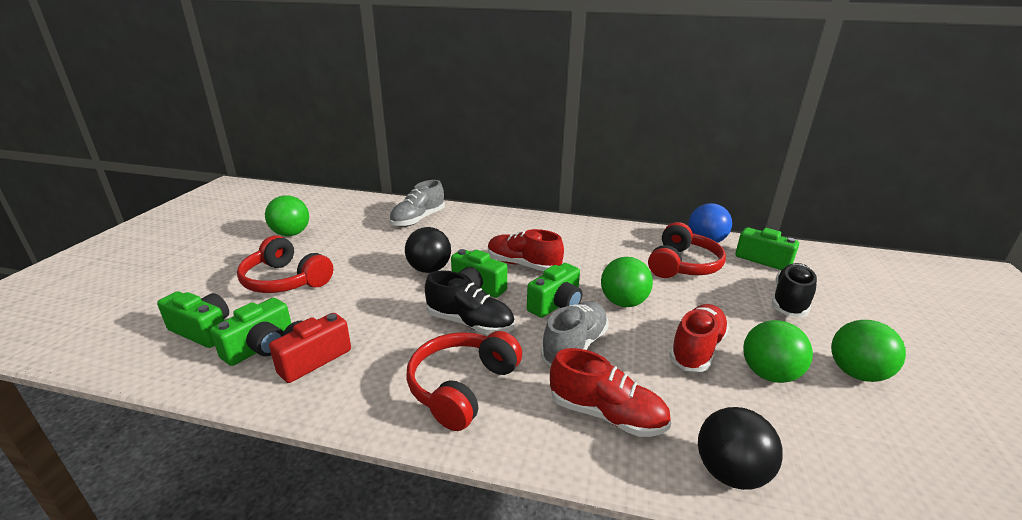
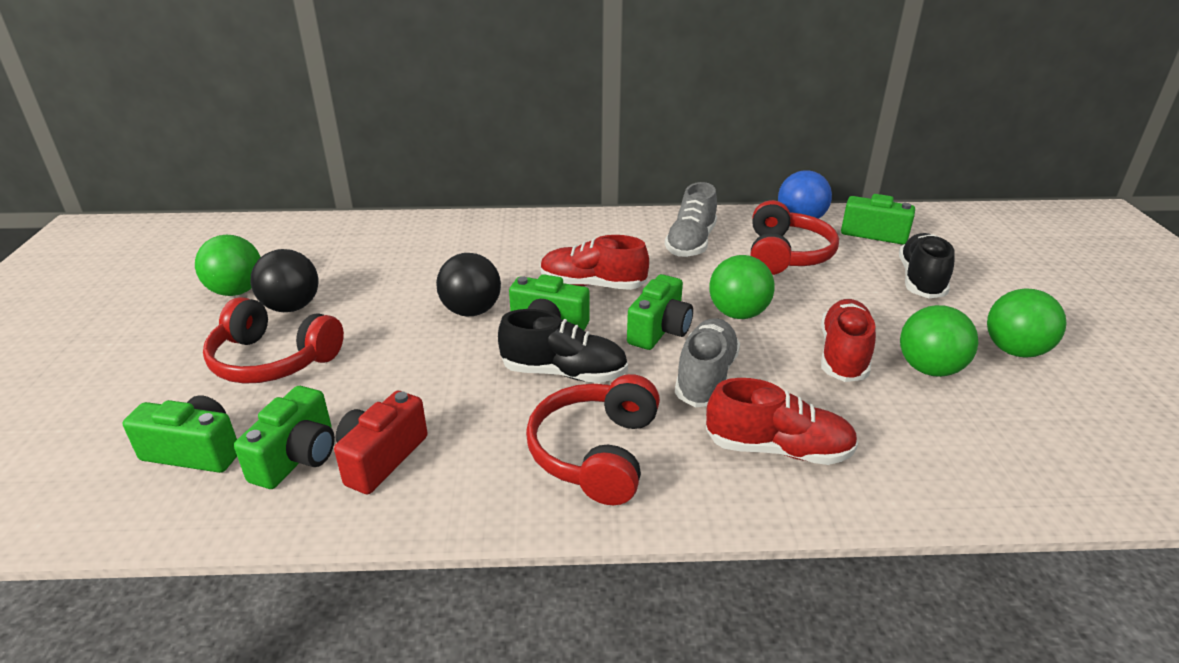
camera: 15 degrees left, 5 degrees up
(418, 219) = (416, 243): grey shoe -> grey shoe (691, 243)
(730, 472) = (930, 482): black ball -> black ball (292, 307)

